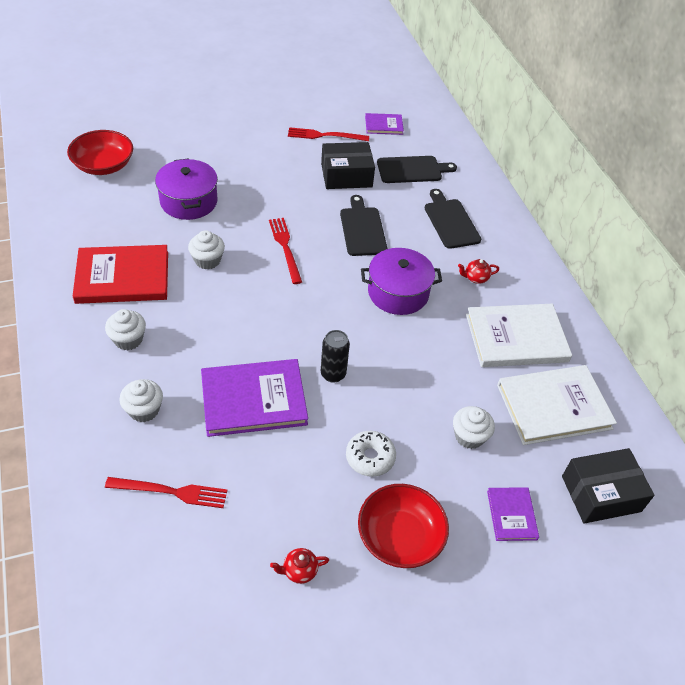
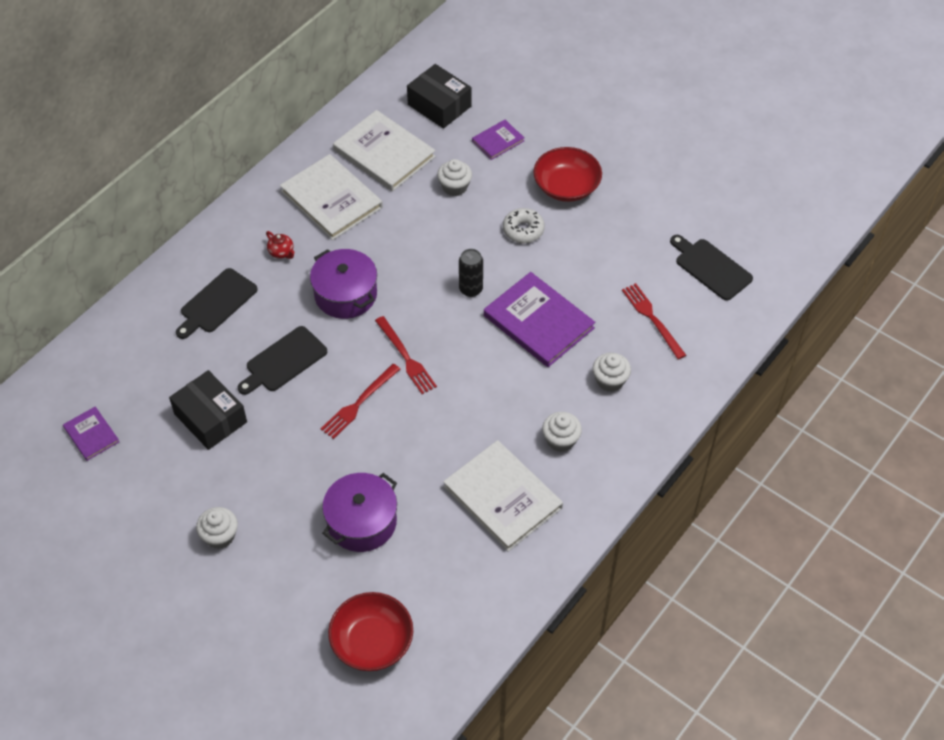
camera: 120 degrees left, 5 degrees up
(122, 277) = (502, 497): red book -> white book
(207, 260) = (426, 449): white cupcake -> white cupcake (220, 536)
(299, 571) = (636, 221): red teapot -> none
(325, 135) = (153, 476): red fork -> red fork (406, 357)
(412, 170) = (156, 370): black cutting board -> black cutting board (711, 268)

